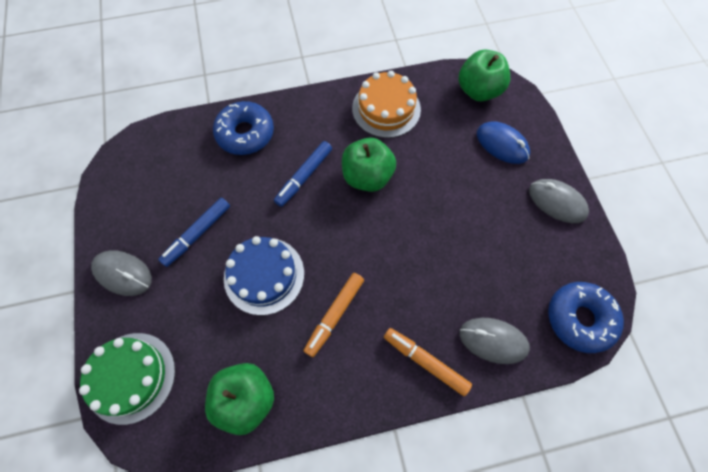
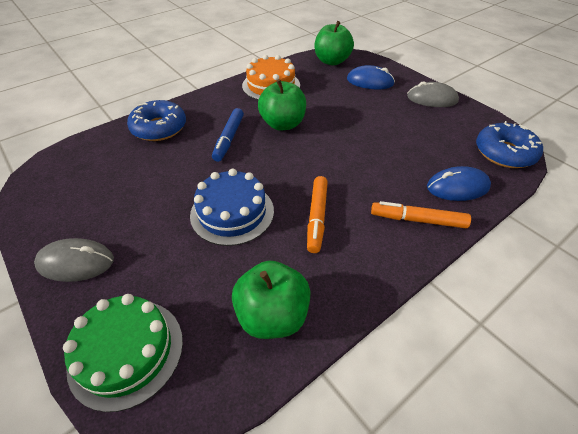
camera: 25 degrees left, 20 degrees down
(197, 234) = (147, 205): blue marker -> none
(493, 340) = (457, 187): grey mouse -> blue mouse

